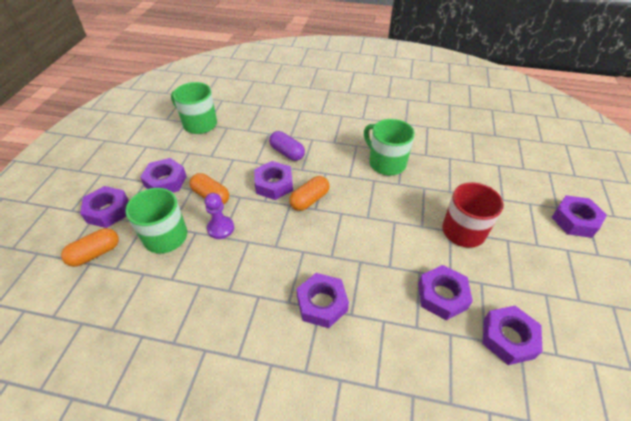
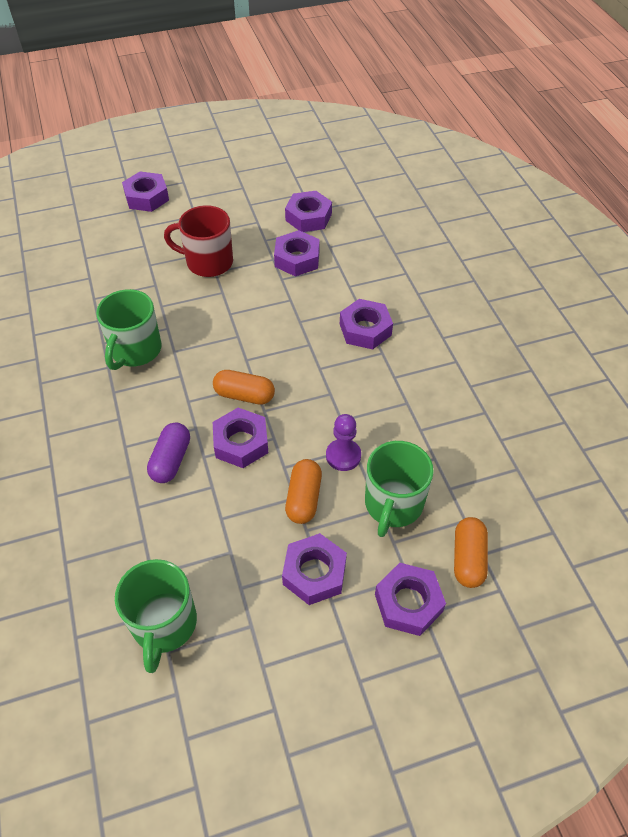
camera: 120 degrees left, 5 degrees up
(95, 253) = (468, 558): orange capsule -> orange capsule turned 75 degrees clockwise

